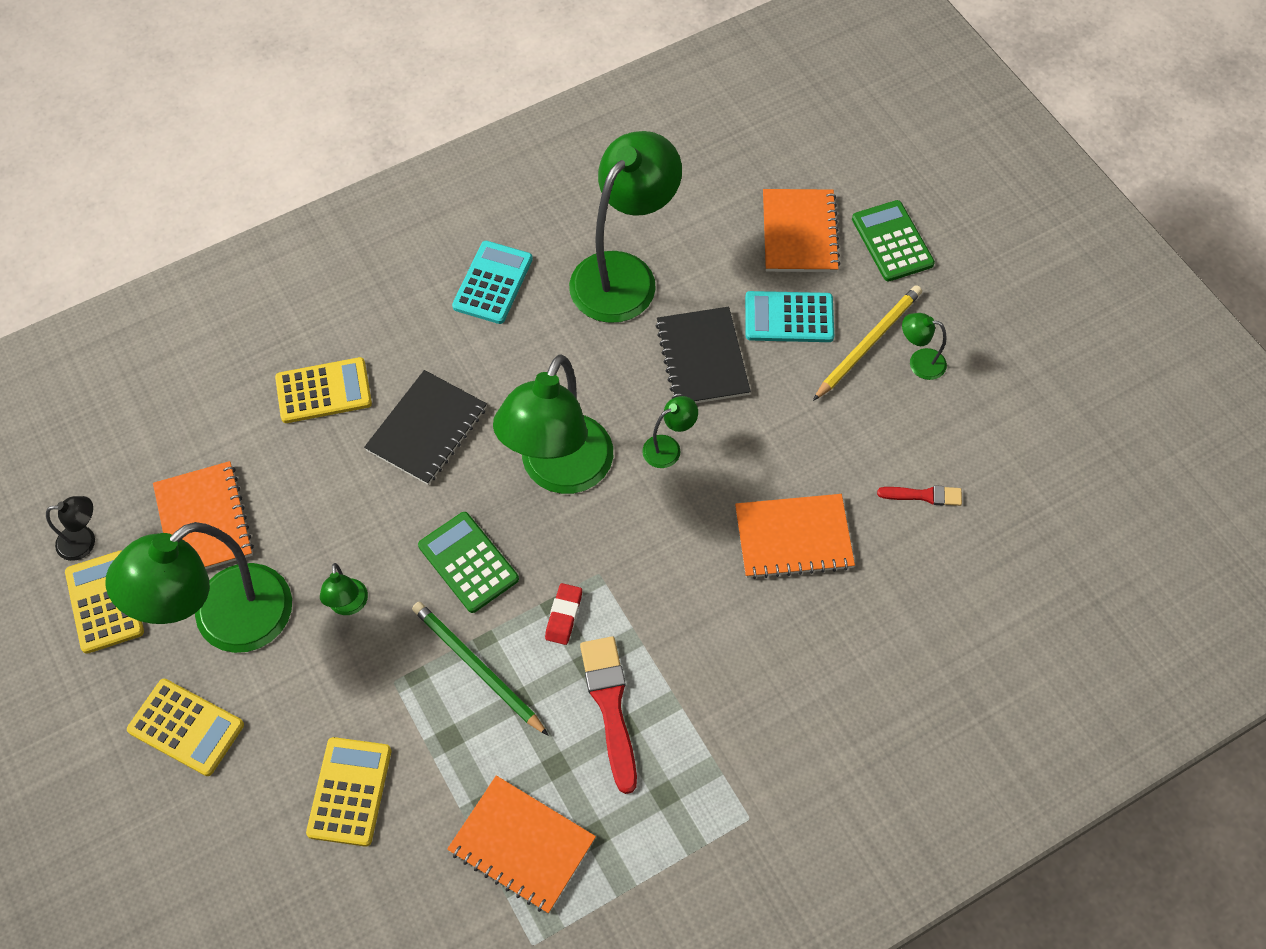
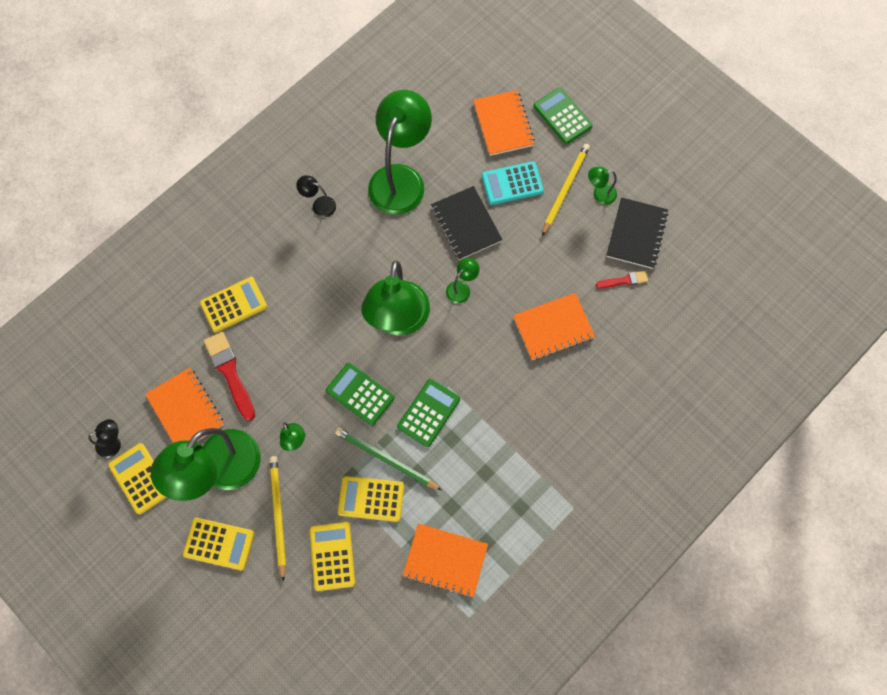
camera: 15 degrees left, 10 degrees up
(288, 708) = (278, 515): none -> yellow pencil
(427, 429) = (307, 314): black notebook -> black notebook (636, 234)
(436, 721) = (371, 499): none -> yellow calculator
(493, 283) = (319, 205): turquoise calculator -> black lamp
(564, 616) = (428, 413): red eraser -> green calculator
(610, 706) = (473, 462): red brush -> red brush (230, 372)

